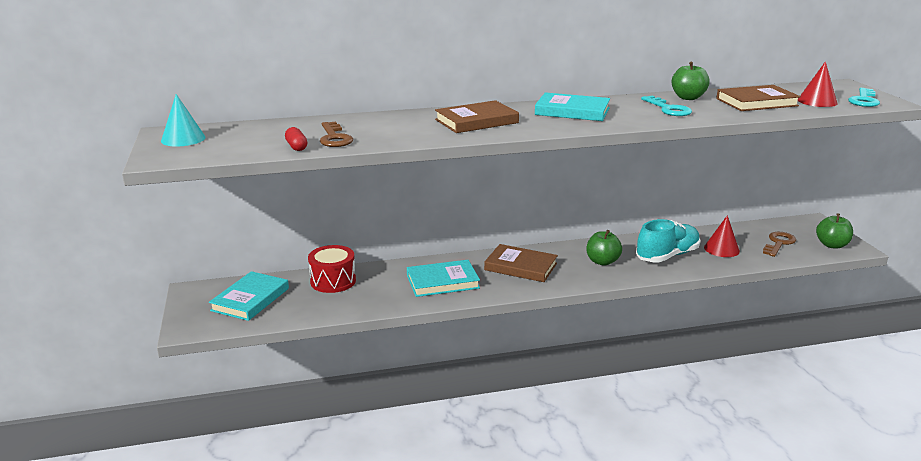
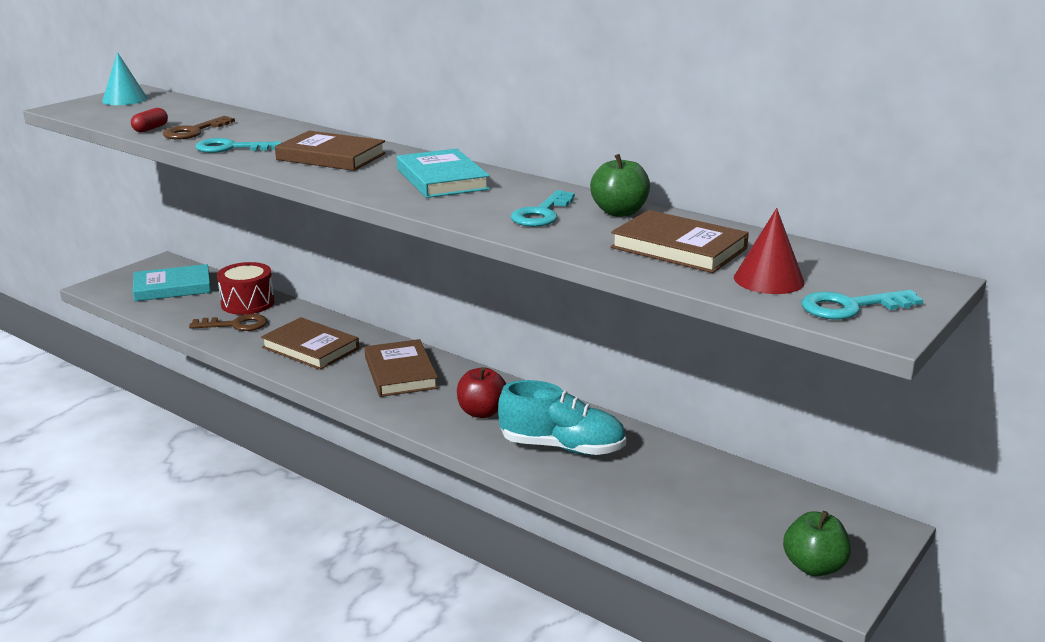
camera: 50 degrees right, 0 degrees up
(402, 137) = (231, 148): none -> turquoise key
(442, 282) = (310, 348): turquoise book -> brown book
(602, 261) = (482, 412): green apple -> red apple
(721, 249) = (645, 479): red cone -> none
(778, 243) = (740, 518): brown key -> brown key (235, 325)

